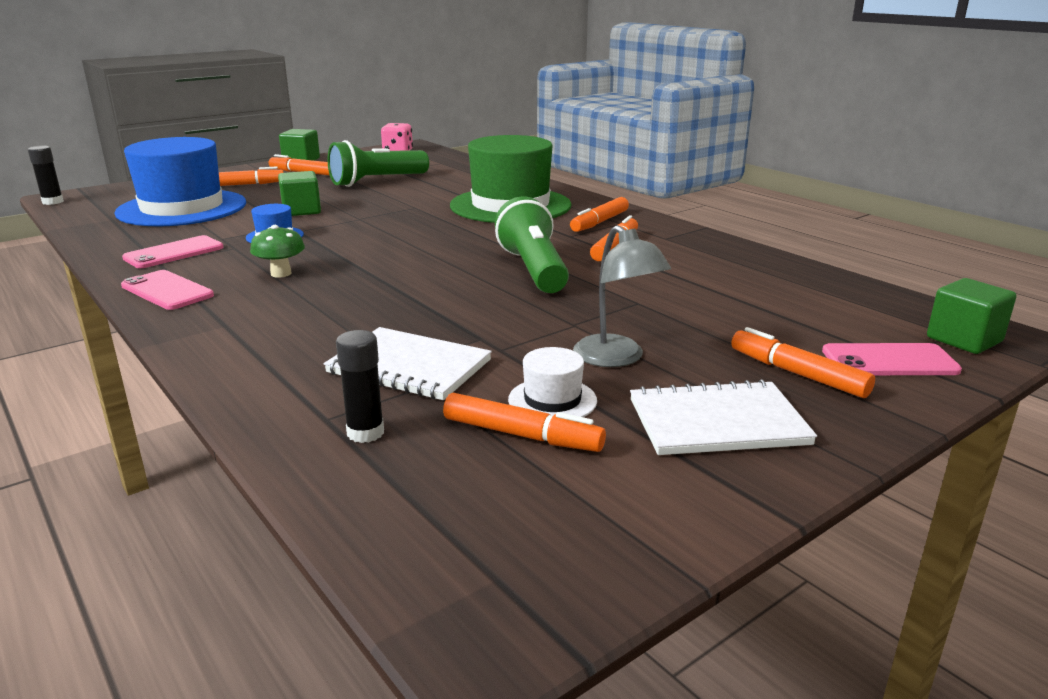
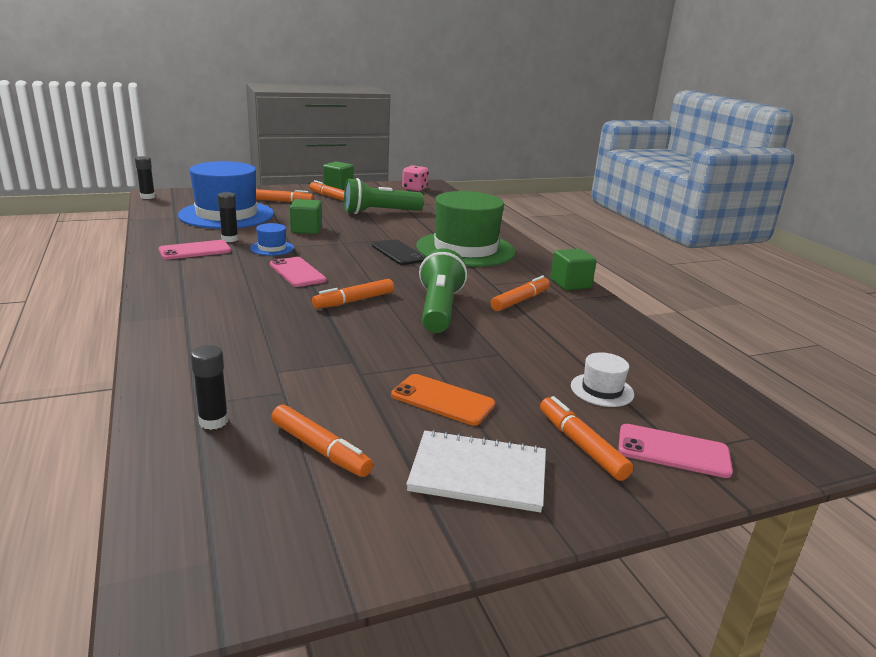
camera: 15 degrees right, 0 degrees up
(167, 291) = (168, 280): pink phone -> pink phone (297, 272)
(210, 234) = (230, 239): none -> black glue stick
(281, 273) = (253, 280): green mushroom -> none
(409, 367) = (283, 374): white notebook -> none
(436, 220) = (398, 253): none -> black phone
(552, 400) = (365, 425): white hat -> white hat (602, 390)
(599, 222) = (525, 276): orange marker -> orange marker (354, 301)
(616, 358) = (443, 400): grey lamp -> orange phone
(964, 340) = (761, 446): green cube -> green cube (570, 284)

